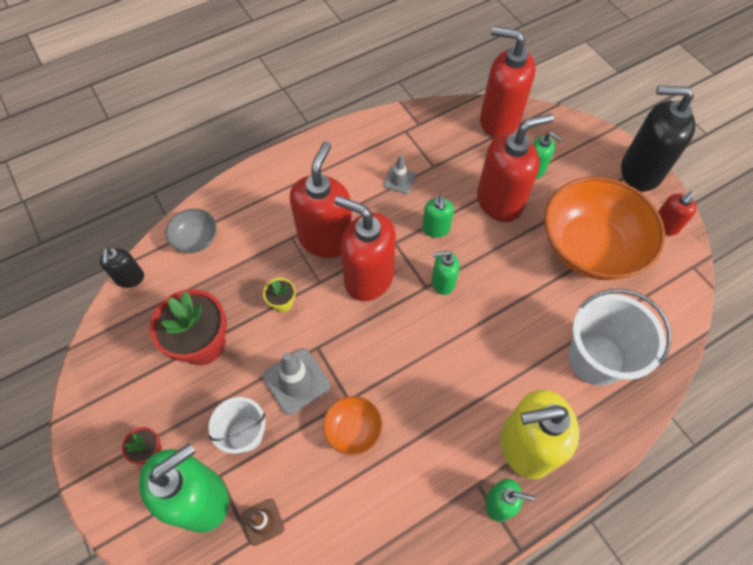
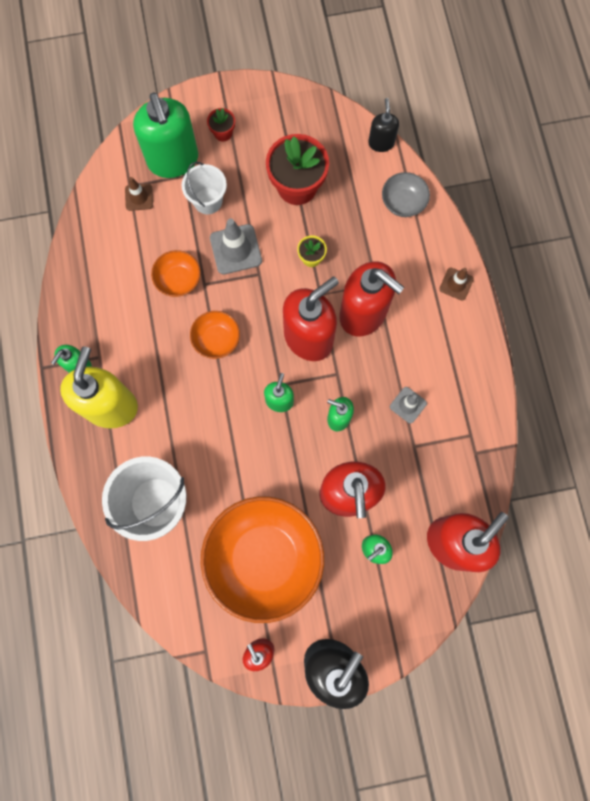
camera: 110 degrees right, 15 degrees up
(130, 278) = (381, 143): black soap dispenser -> black soap dispenser turned 75 degrees clockwise
(270, 175) = (456, 284): none -> brown traffic cone
(405, 363) = (216, 339): none -> orange bowl

